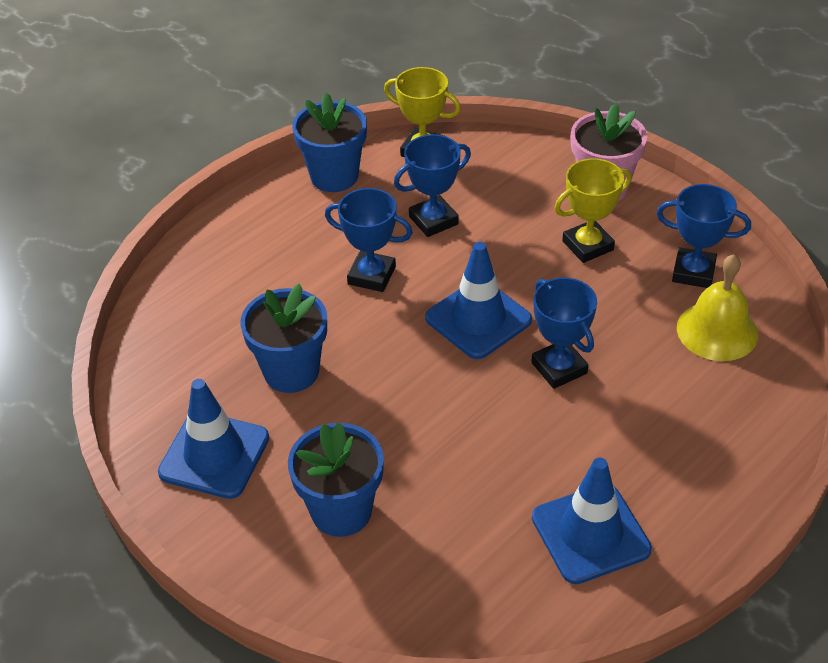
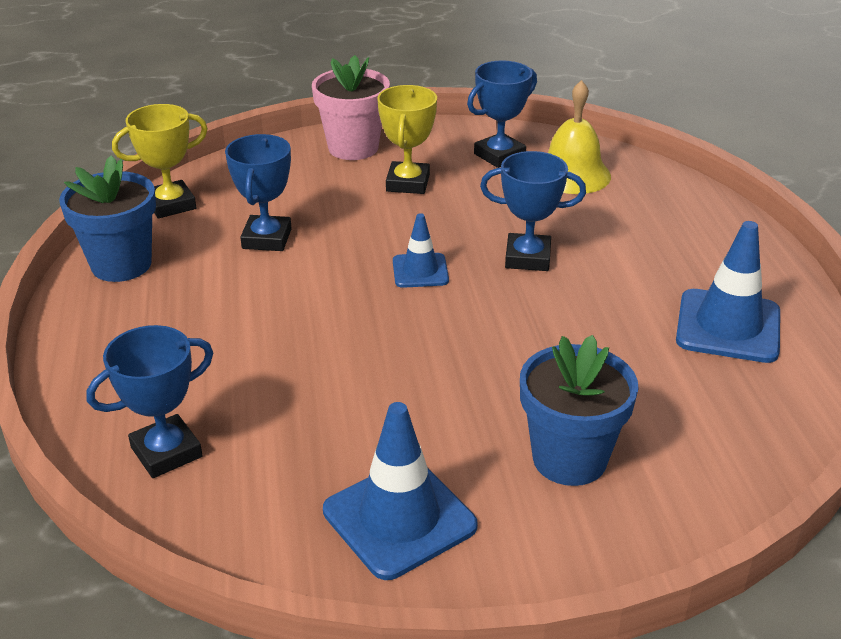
camera: 55 degrees left, 10 degrees down
(291, 371) = (346, 409): blue flower pot -> none
(371, 275) = (286, 302): blue trophy -> blue trophy (166, 452)
(478, 319) = (420, 271): blue traffic cone -> blue traffic cone, size x0.58

